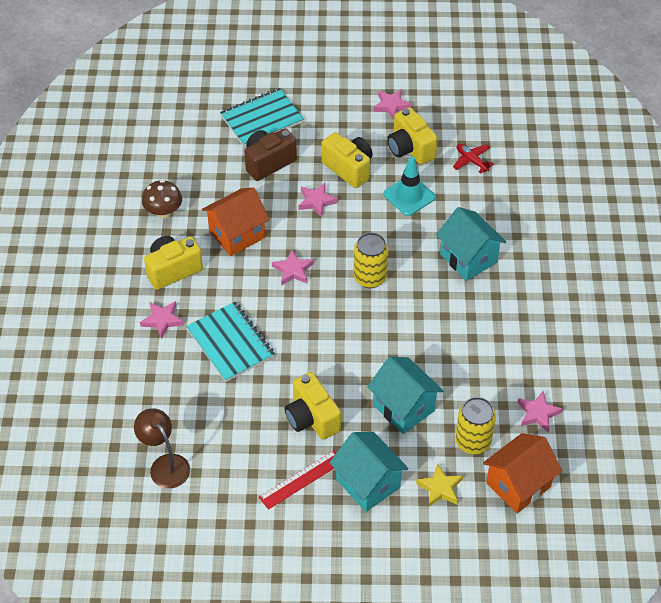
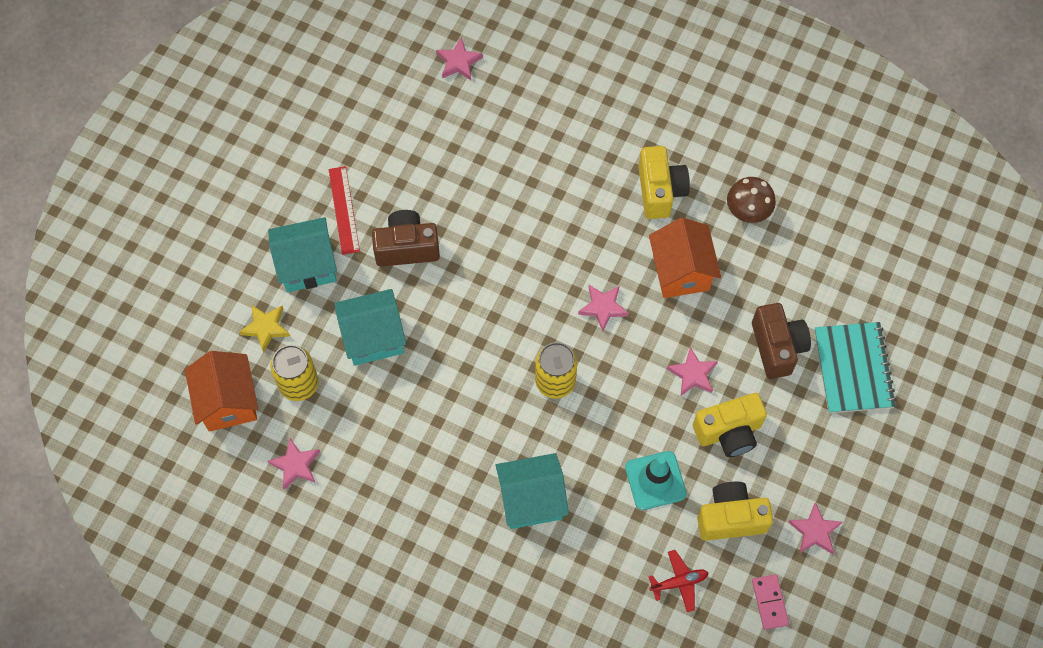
camera: 115 degrees right, 15 degrees up
(162, 320) = (597, 158): pink star -> pink star (458, 62)
(165, 464) = (423, 102): brown lamp -> none
(230, 343) = (536, 210): turquoise notebook -> none
(312, 418) = (407, 247): yellow camera -> brown camera
(453, 113) = (769, 602): none -> pink domino

